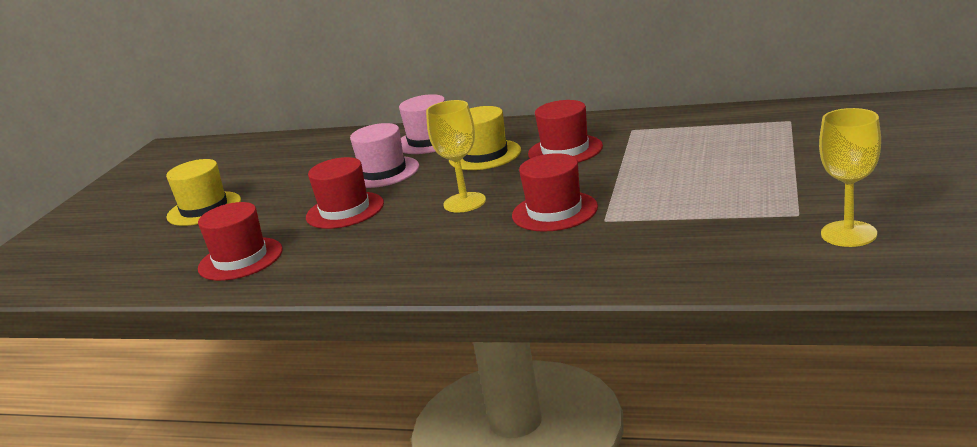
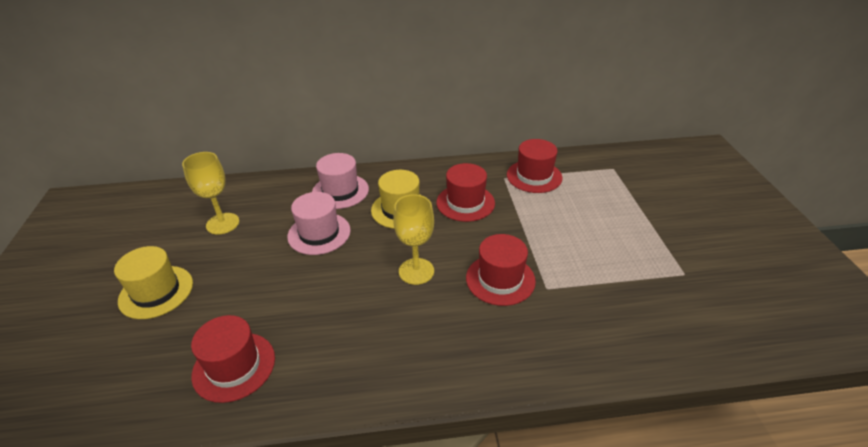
camera: 25 degrees left, 15 degrees up
(345, 210) = (308, 287): red hat -> red hat (534, 176)
(848, 234) = (732, 294): yellow goblet -> yellow goblet (222, 223)

